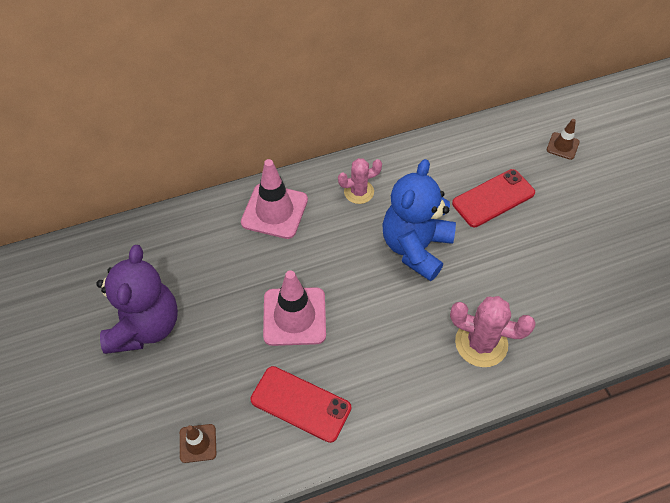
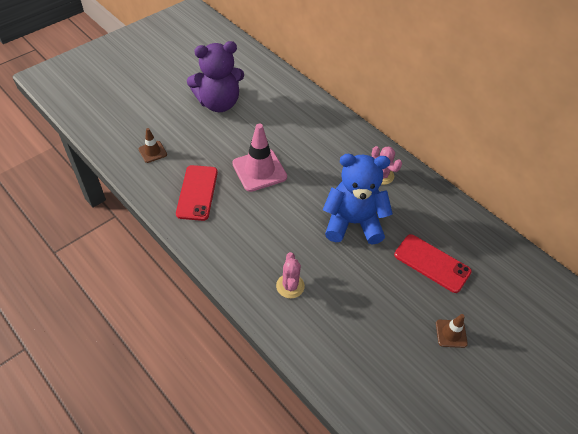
camera: 65 degrees right, 5 degrees down
(274, 211) = (336, 135): pink traffic cone -> none
(481, 343) = (290, 286): pink cactus -> pink cactus, size x0.65
(562, 146) = (526, 304): brown traffic cone -> brown traffic cone (451, 333)

